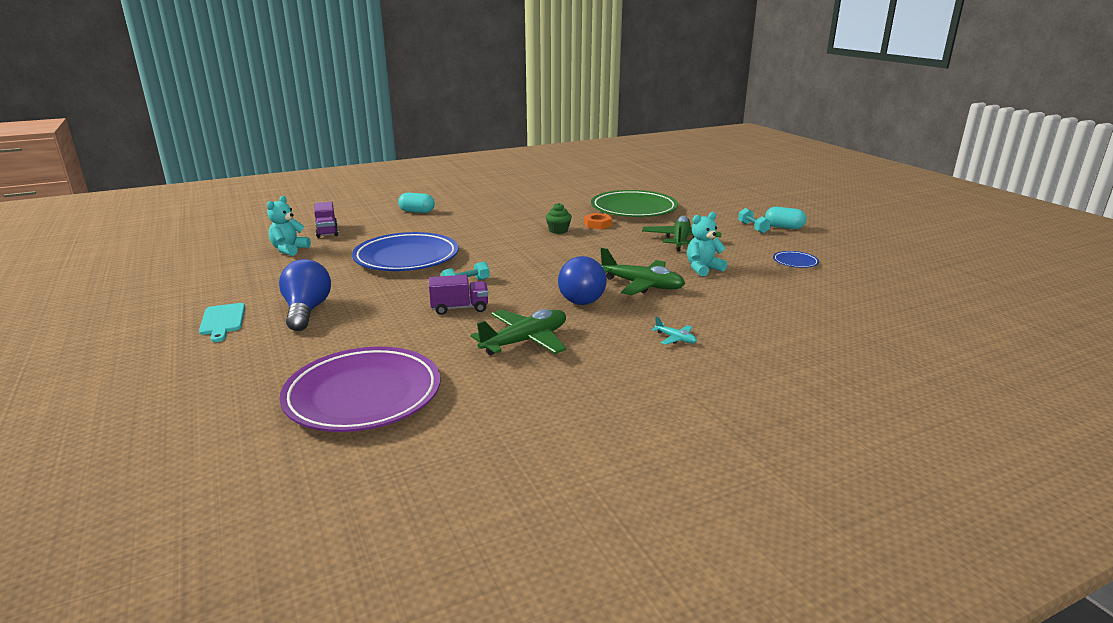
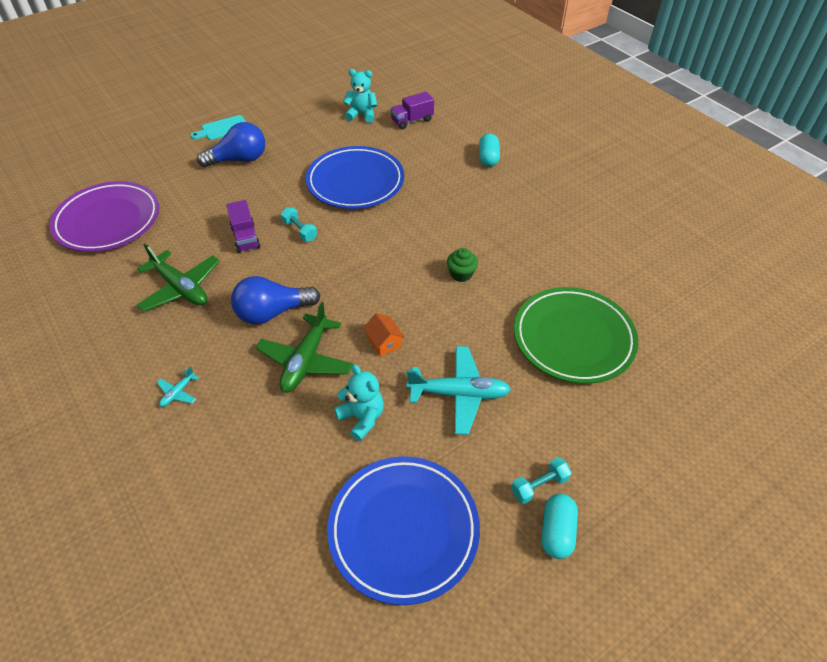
camera: 80 degrees right, 25 degrees up
(597, 224) = (495, 306): orange nut -> none
(626, 258) = (384, 342): none -> orange house
(680, 240) = (459, 394): green plane -> turquoise plane
(795, 262) = (403, 530): blue plate -> blue plate, size x2.40

